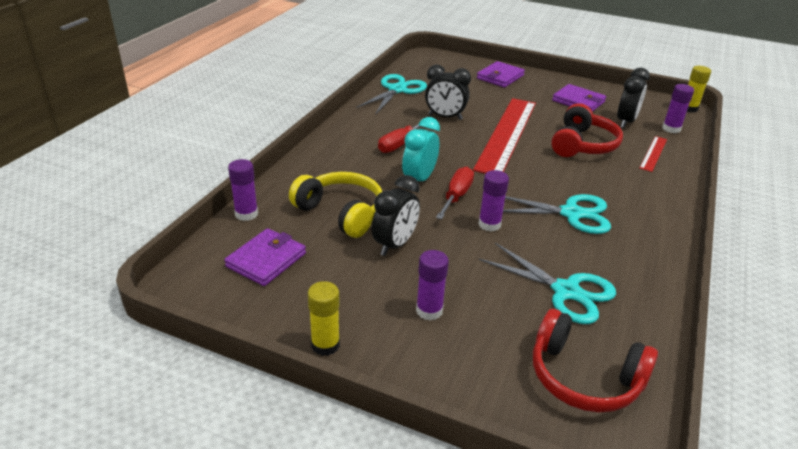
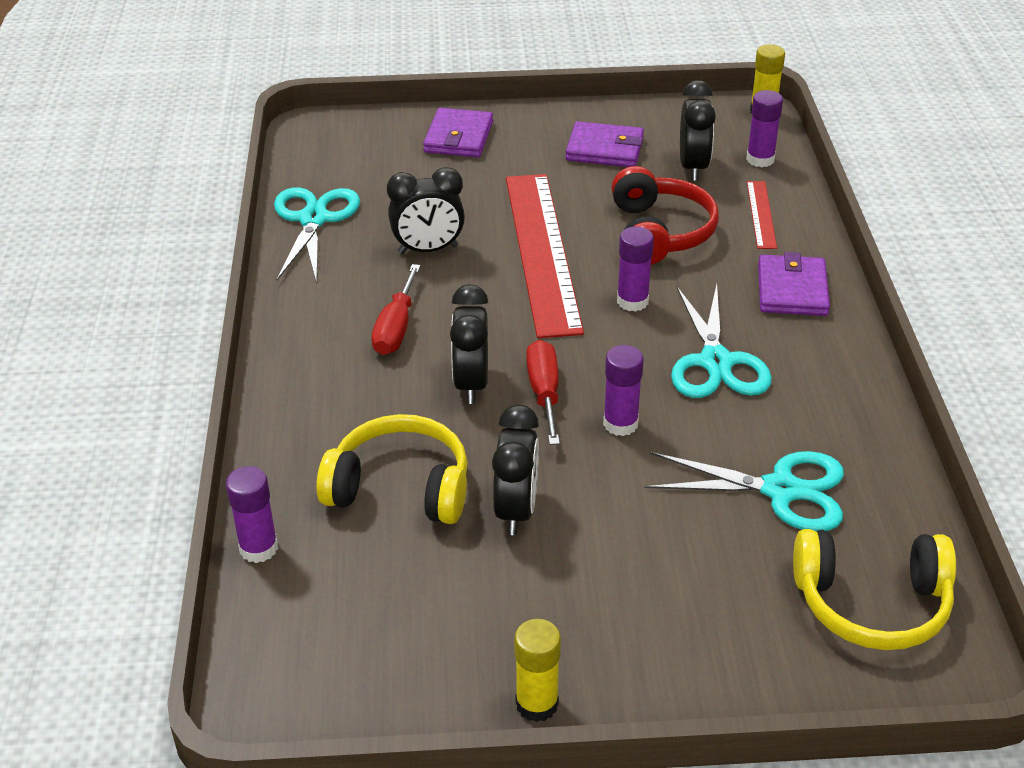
camera: 25 degrees left, 5 degrees up
(266, 260) = (353, 612): purple wallet -> purple wallet (792, 290)
(419, 179) = (471, 384): turquoise clock -> black clock
(429, 311) = (633, 594): purple glue stick -> purple glue stick (632, 301)
(571, 214) = (715, 362): turquoise scissors -> turquoise scissors turned 105 degrees clockwise
(584, 377) = (871, 603): red headphones -> yellow headphones

